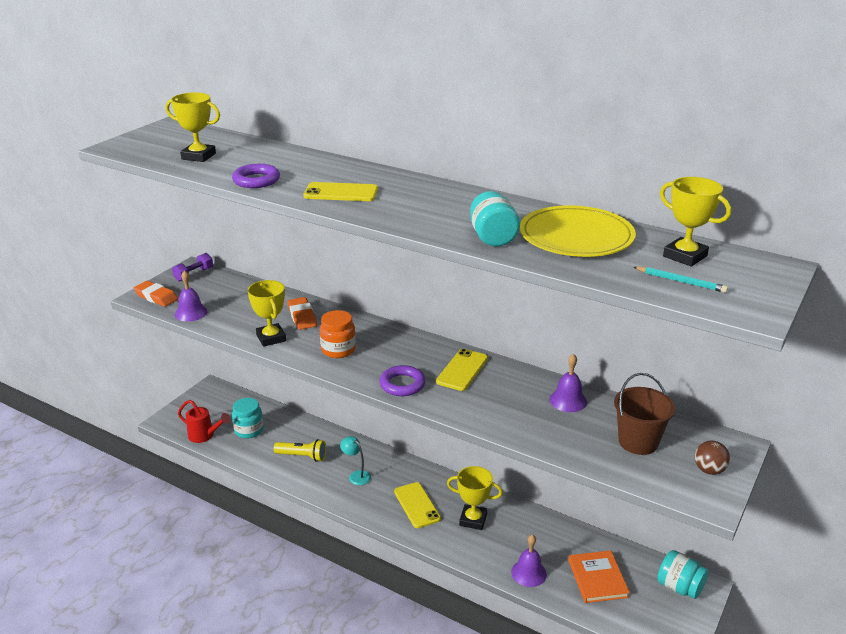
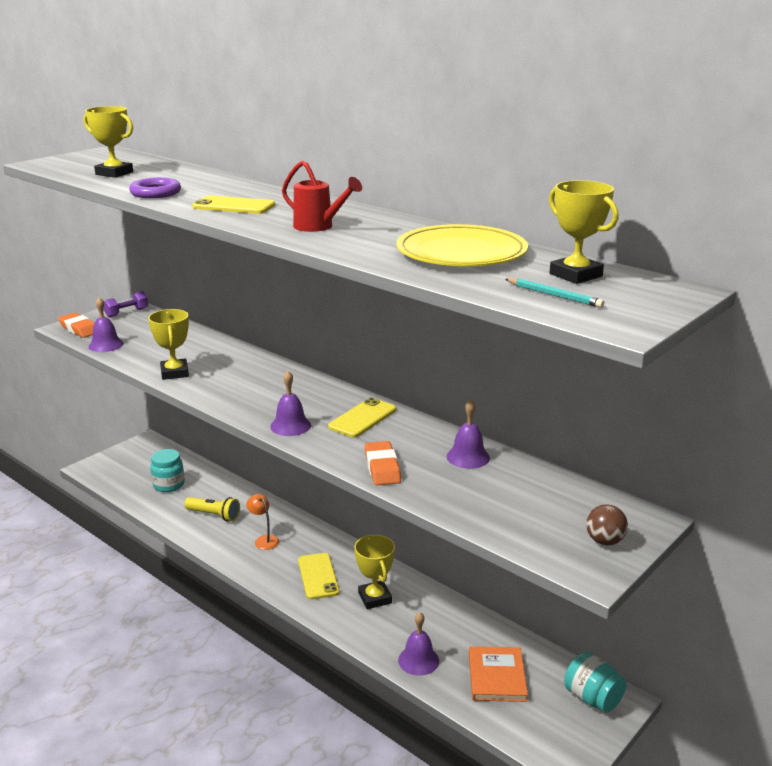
camera: 10 degrees right, 5 degrees down
(205, 436) = (122, 486): red watering can -> red watering can (319, 227)
(302, 317) = (216, 357): orange eraser -> orange eraser (382, 468)
(338, 350) = (238, 389): orange jar -> none
(356, 475) = (264, 540): turquoise lamp -> orange lamp
(402, 384) = (290, 426): purple ring -> purple bell
(473, 520) = (375, 598): yellow trophy -> yellow trophy turned 45 degrees clockwise
(493, 238) = (366, 248): turquoise jar -> none
(638, 442) = (531, 504): brown bucket -> none

